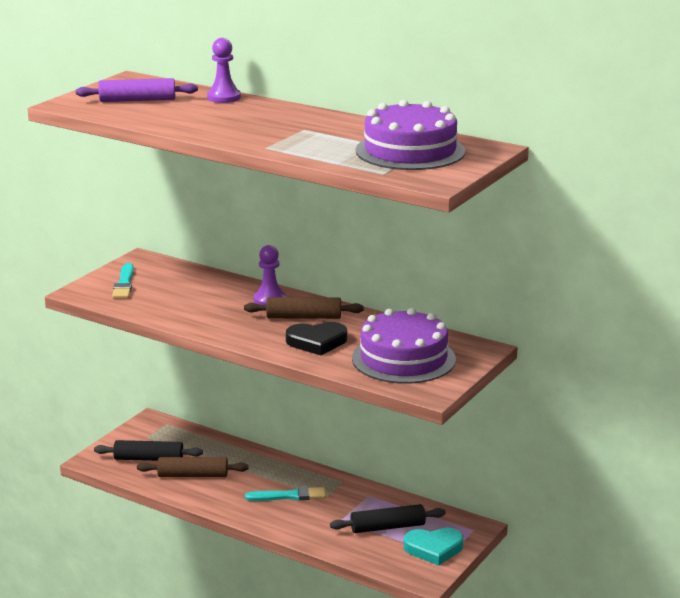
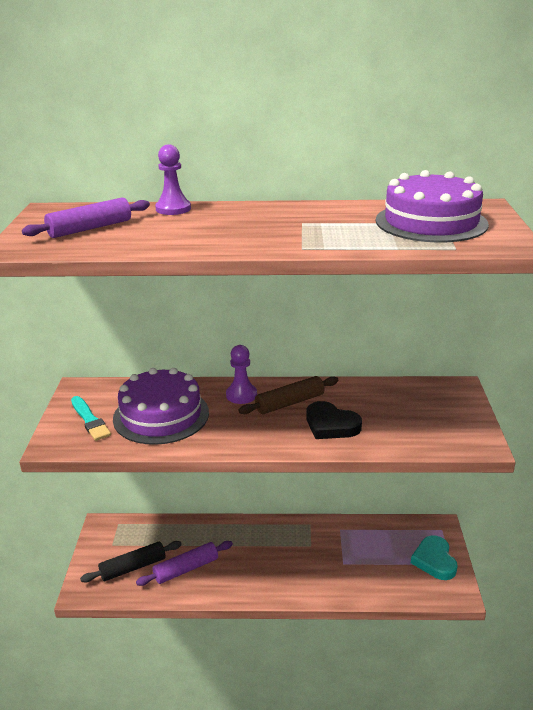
camera: 30 degrees left, 5 degrees up
(193, 475) = (186, 569): brown rolling pin -> purple rolling pin
(289, 496) = (282, 556): turquoise brush -> none
(317, 342) = (331, 425): black heart -> black heart turned 75 degrees clockwise
(387, 527) = (383, 554): black rolling pin -> none
(403, 359) = (418, 417): purple cake -> purple cake (161, 415)
(434, 549) = (434, 560): turquoise heart -> turquoise heart turned 120 degrees clockwise

